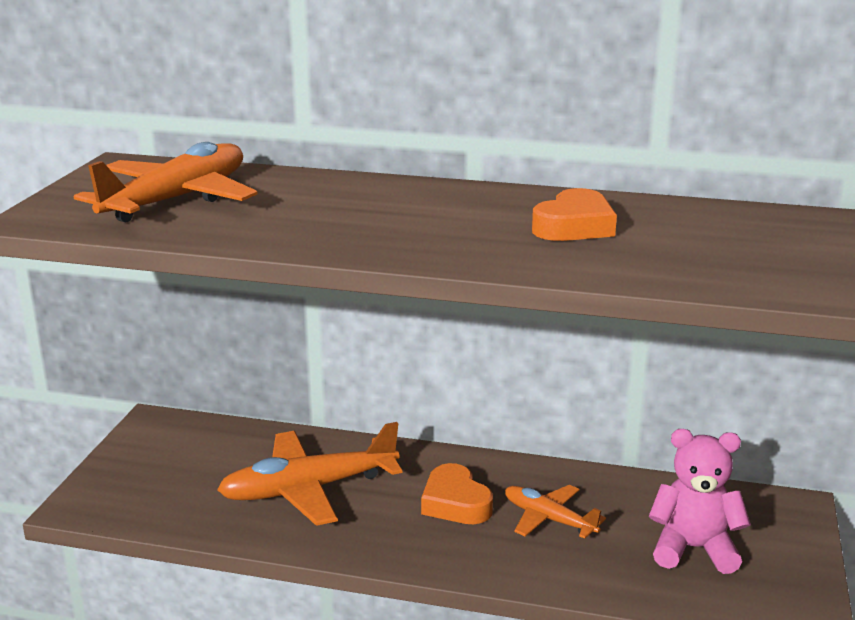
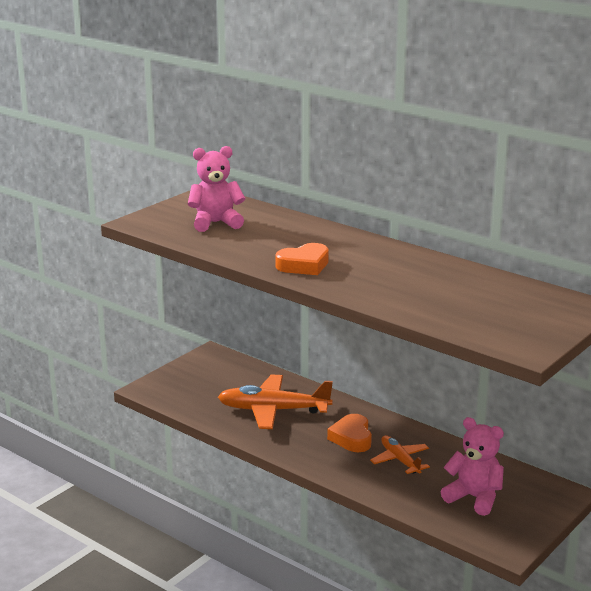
camera: 25 degrees right, 0 degrees up
(177, 200) = (216, 223): orange plane -> pink teddy bear
(574, 226) = (415, 278): orange heart -> orange heart (304, 265)

